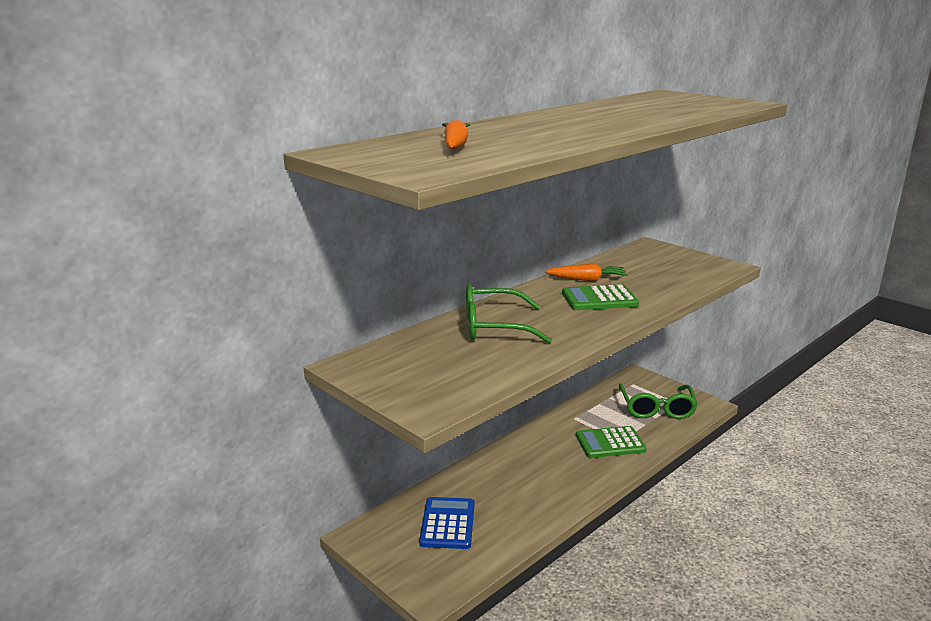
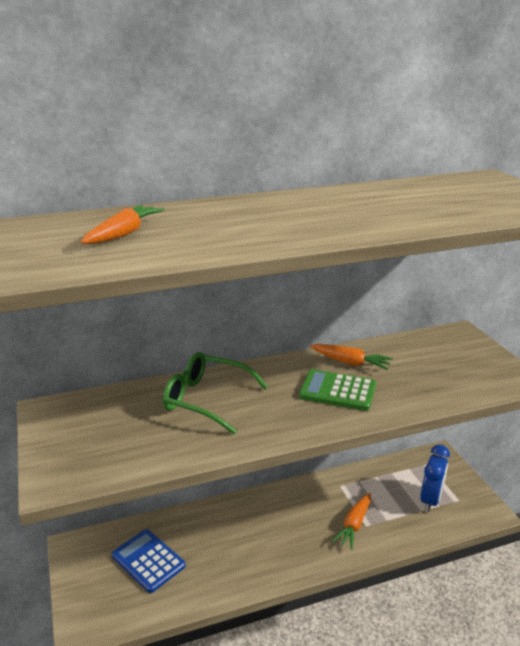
camera: 25 degrees right, 5 degrees up
(448, 523) = (148, 561): blue calculator -> blue calculator turned 75 degrees counterclockwise
(610, 443) = (354, 525): green calculator -> orange carrot
(656, 408) = (430, 500): green glasses -> blue clock

